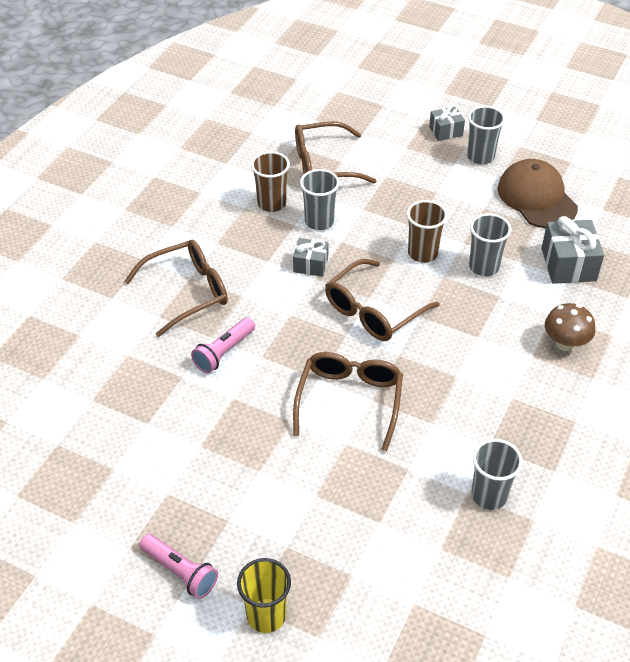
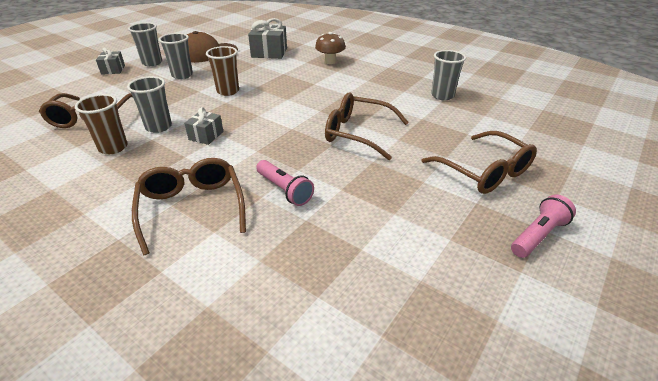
camera: 80 degrees left, 10 degrees down
(266, 615) = (564, 190): yellow cup -> none
(373, 311) = (273, 115): brown glasses -> brown glasses (484, 172)
(484, 267) = (255, 74): grey cup -> grey cup (182, 75)

